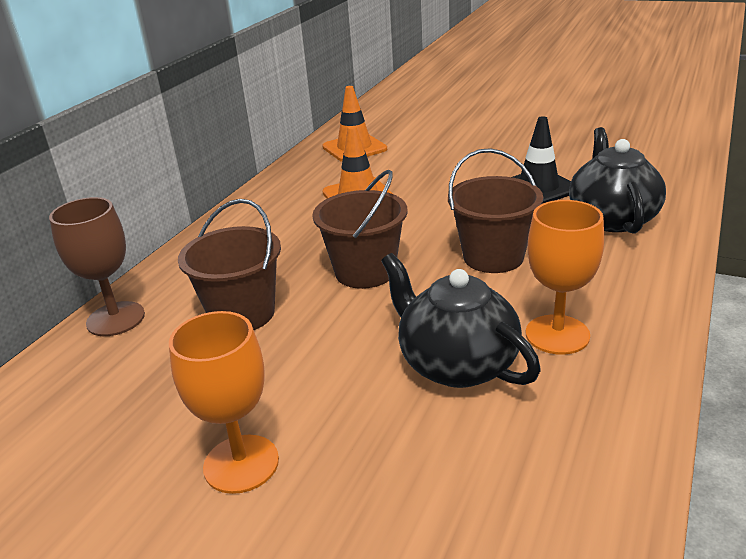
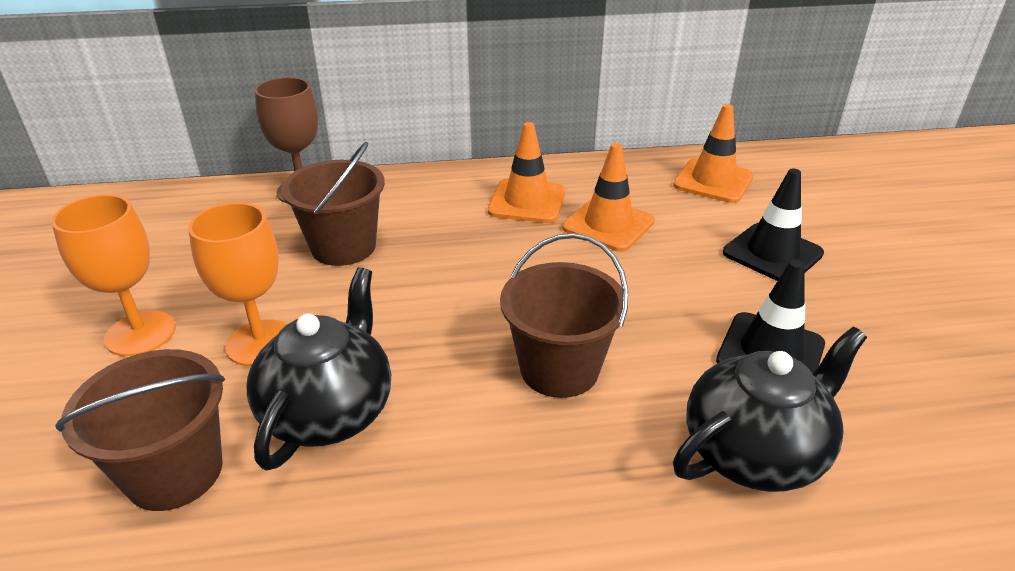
camera: 55 degrees right, 5 degrees up
(288, 216) = (527, 201): none -> orange traffic cone
(365, 272) = (460, 288): brown bucket -> brown bucket (175, 472)
(451, 157) = (772, 253): none -> black traffic cone
(557, 334) = (426, 477): orange goblet -> orange goblet (260, 343)

